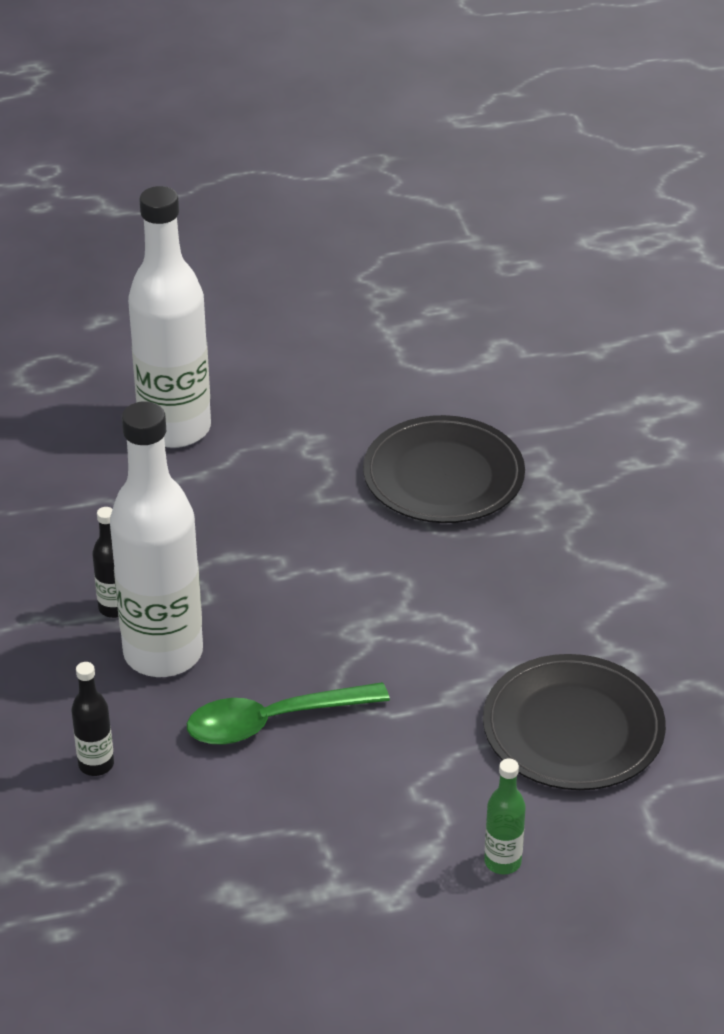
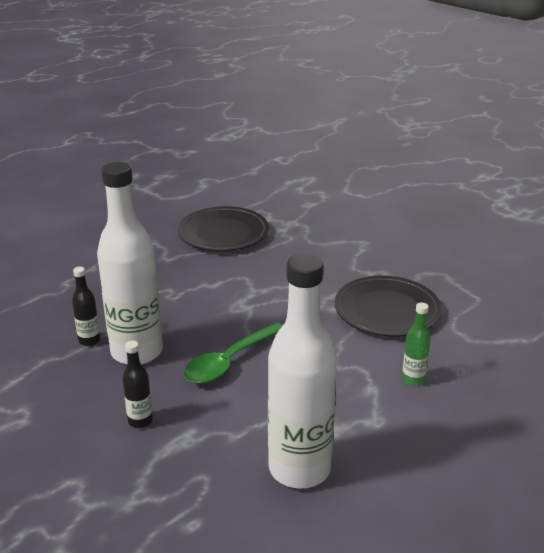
camera: 30 degrees left, 10 degrees down
(175, 429) = (61, 254): white bottle -> white bottle (299, 469)

